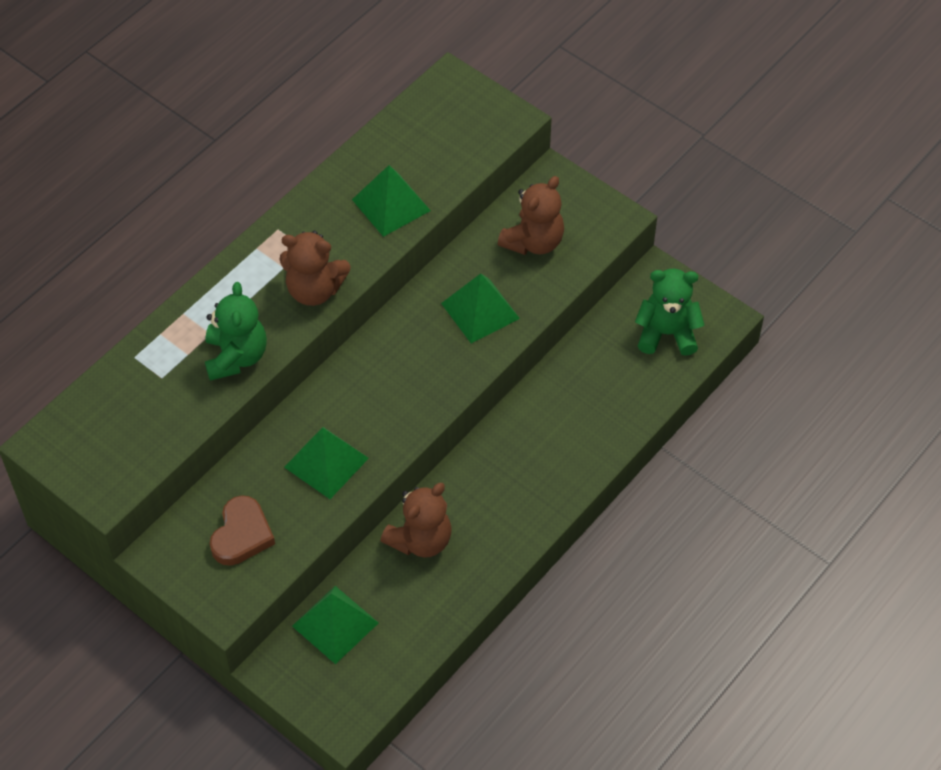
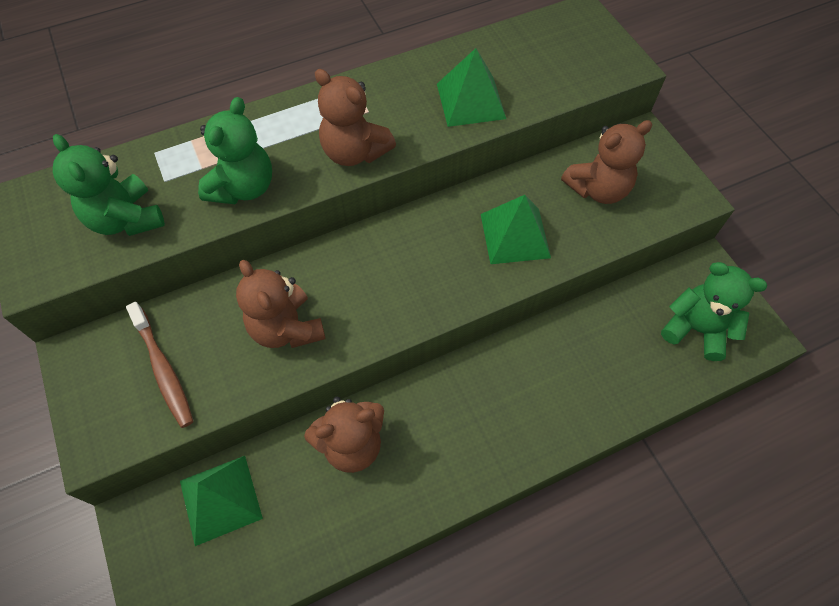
camera: 25 degrees right, 5 degrees up
(152, 421) = (126, 219): none -> green teddy bear
(242, 534) = (163, 369): brown heart -> brown toothbrush
(326, 462) = (286, 328): green pyramid -> brown teddy bear

